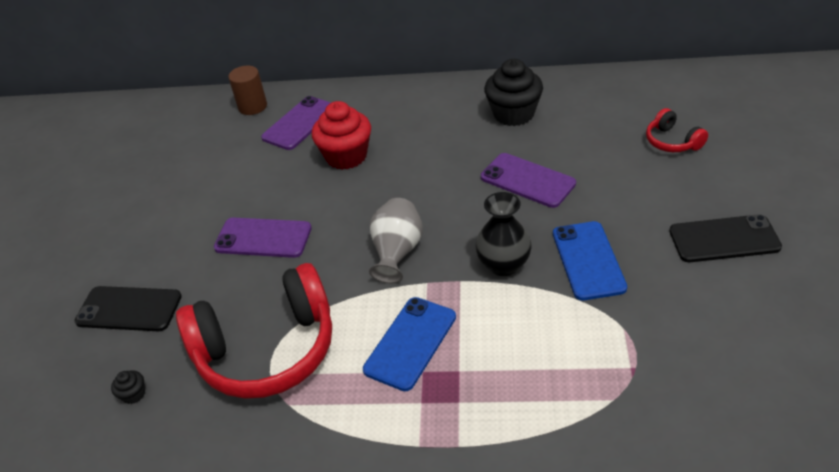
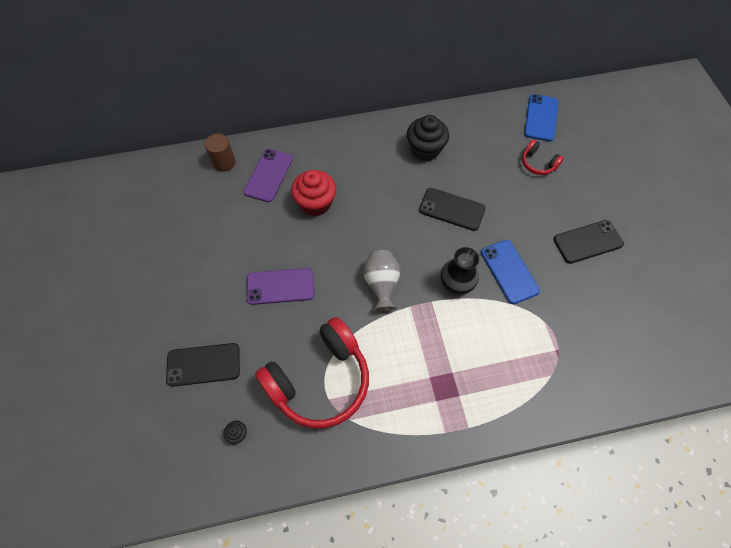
camera: 20 degrees left, 20 degrees up
(410, 343) = (414, 357): blue phone -> blue phone (541, 118)
(527, 180) = (452, 209): purple phone -> black phone

